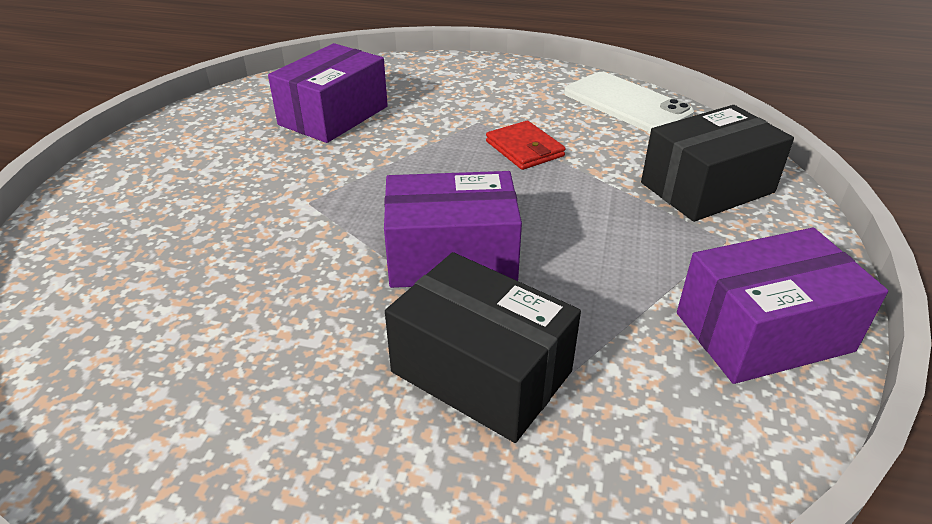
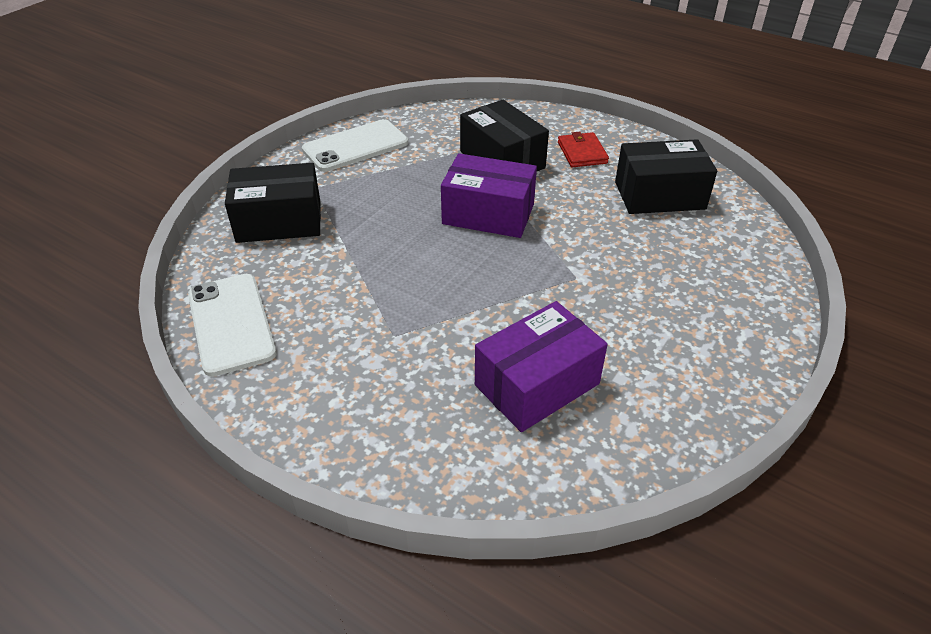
camera: 160 degrees left, 5 degrees up
(167, 360) = (659, 195): none -> black box
(524, 149) = (377, 289): red wallet -> red wallet (582, 153)
(763, 332) = (355, 146): purple box -> white phone

